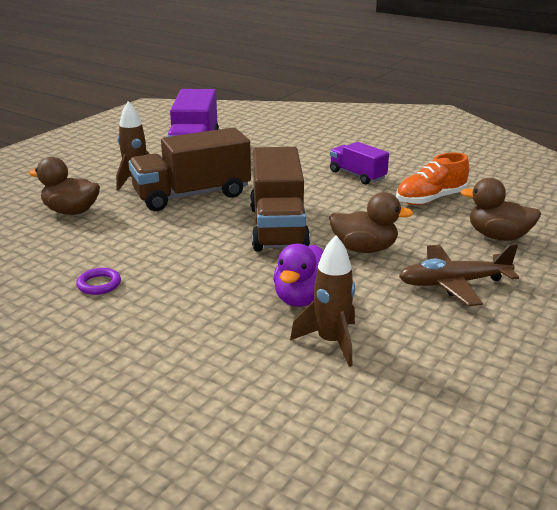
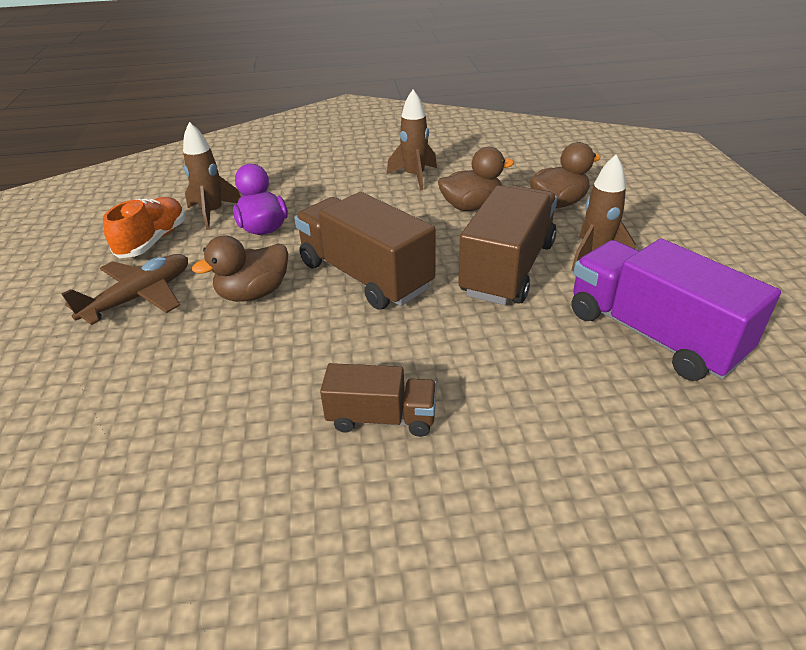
camera: 140 degrees right, 10 degrees up
(99, 284) = (414, 177): purple ring -> brown rocket
(357, 175) = (382, 418): purple truck -> brown truck
(430, 199) = (230, 420): orange shoe -> orange shoe (153, 241)
(498, 236) = (105, 389): brown duck -> brown duck (471, 206)

